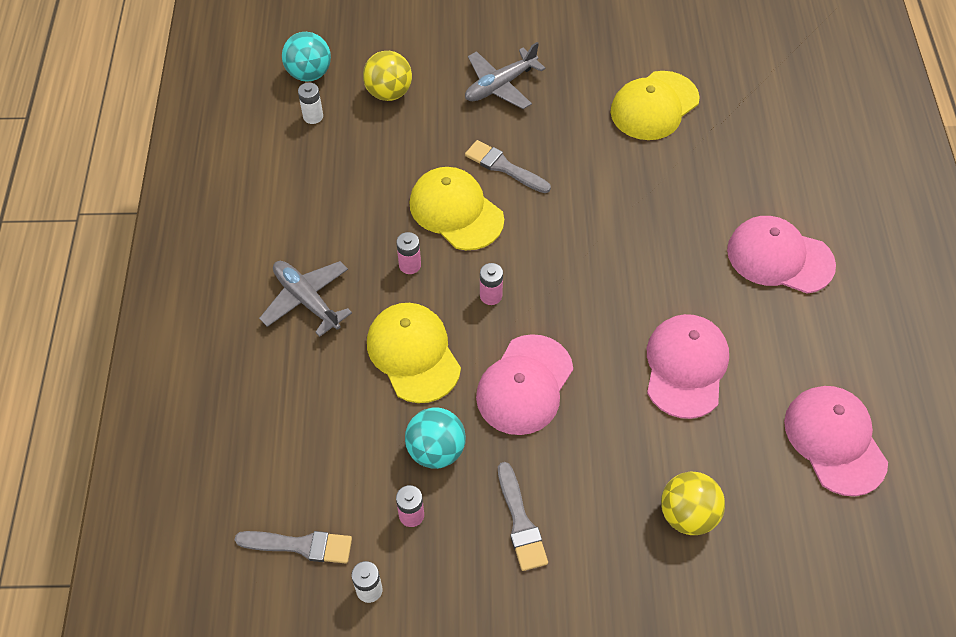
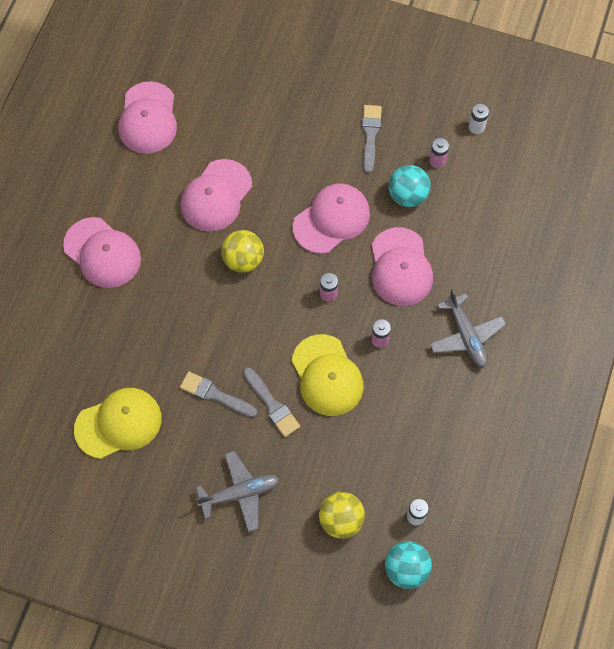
camera: 160 degrees left, 10 degrees up
(300, 545) = (512, 165): grey brush -> grey brush (215, 395)
(413, 353) = (400, 267): yellow cap -> pink cap
(687, 514) = (265, 106): yellow ball -> yellow ball (243, 260)

